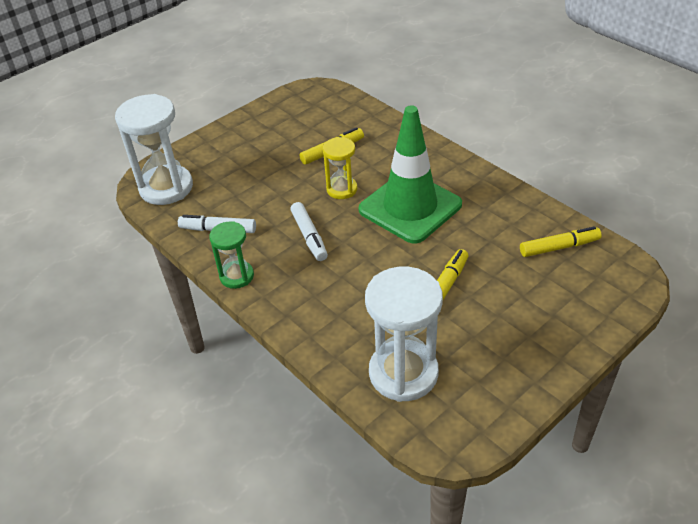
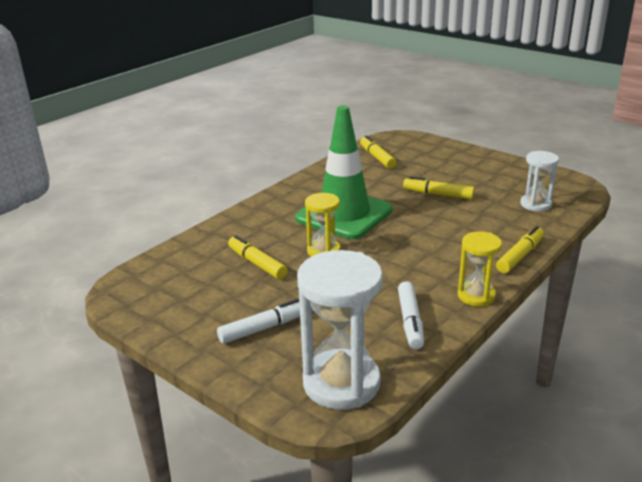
camera: 100 degrees left, 15 degrees down
(237, 276) = (476, 296): green hourglass -> yellow hourglass
(291, 325) = (520, 256): none -> yellow marker
(309, 236) = (401, 261): white marker -> white marker (264, 328)
(403, 373) = (535, 204): white hourglass -> white hourglass, size x0.57

